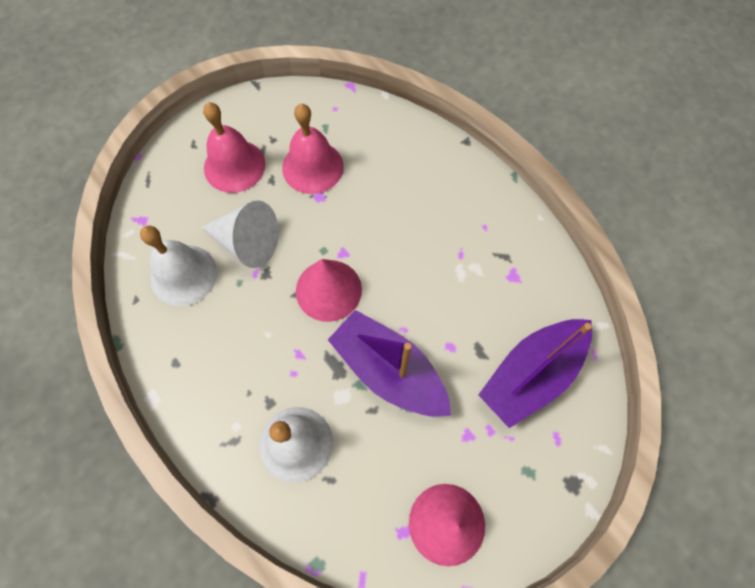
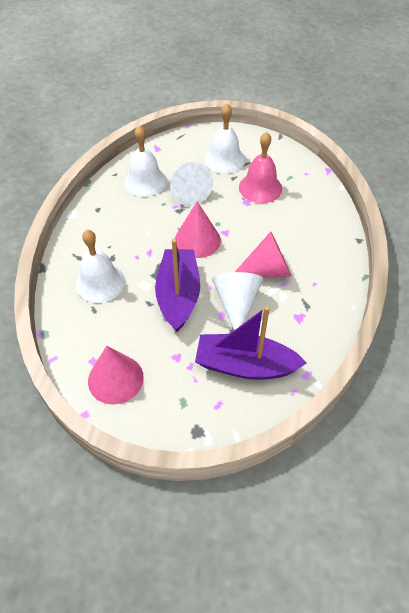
camera: 50 degrees right, 15 degrees down
(234, 166) = (224, 159): pink bell -> white bell
(431, 256) = (266, 270): none -> pink cone
(449, 320) = (236, 303): none -> white cone

